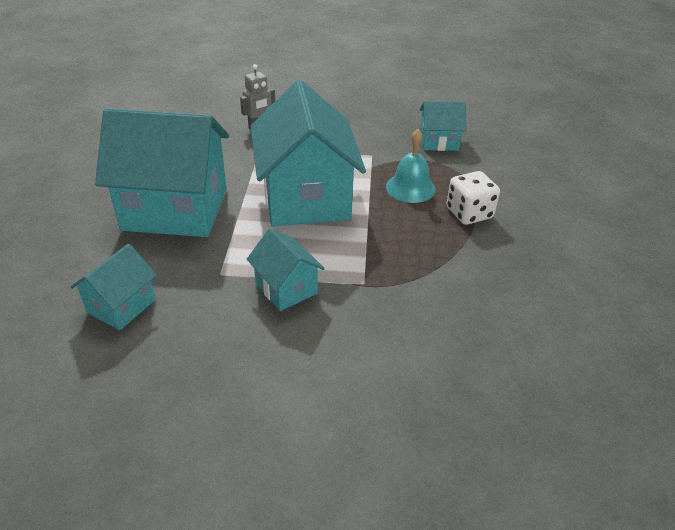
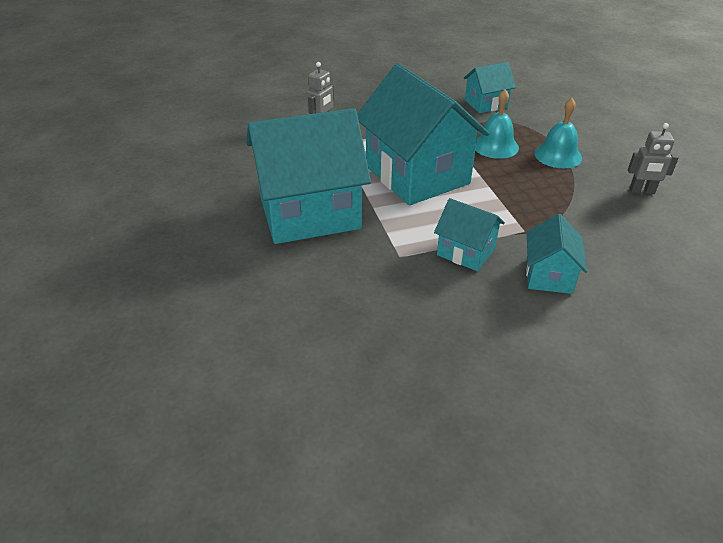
camera: 20 degrees left, 0 degrees up
(121, 306) = (336, 307): turquoise house -> turquoise house (549, 275)
(469, 213) = (558, 155): white dice -> turquoise bell
(531, 276) = (642, 191): none -> grey robot

